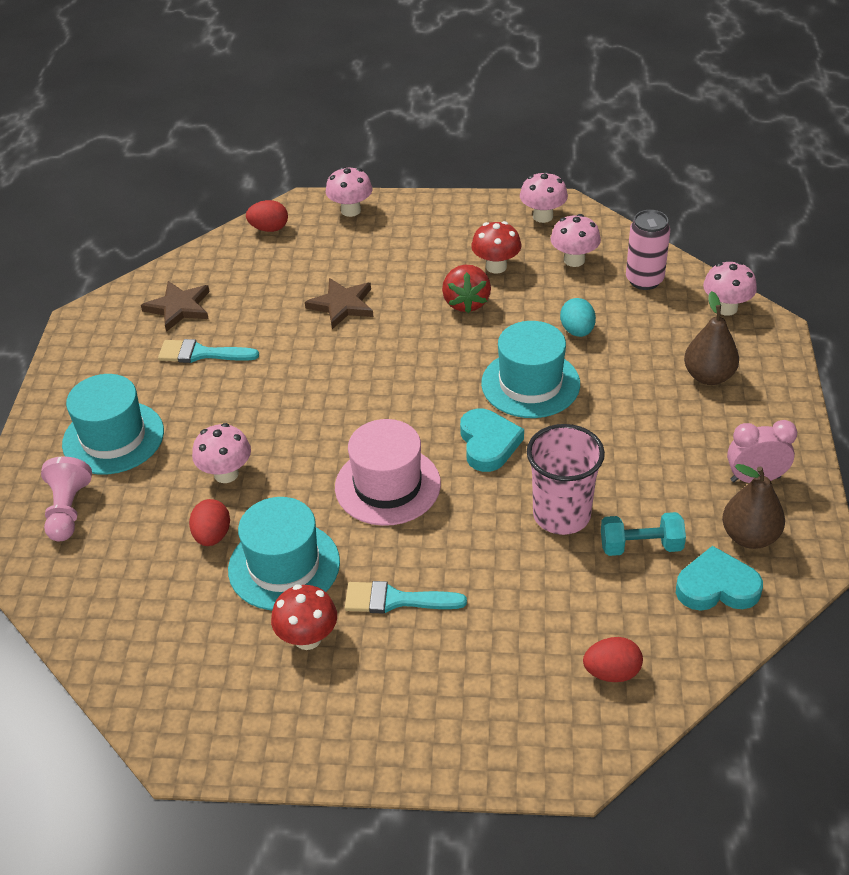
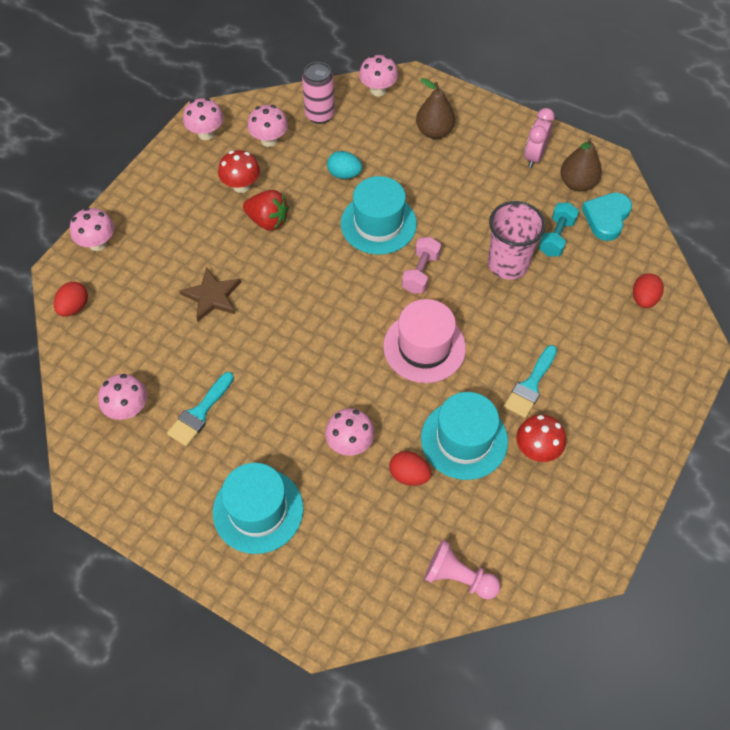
camera: 65 degrees left, 15 degrees up
(68, 510) = (322, 569): pink pawn -> pink pawn (458, 577)
(179, 308) = (128, 409): brown star -> pink mushroom
(488, 443) = (420, 273): turquoise heart -> pink dumbbell

